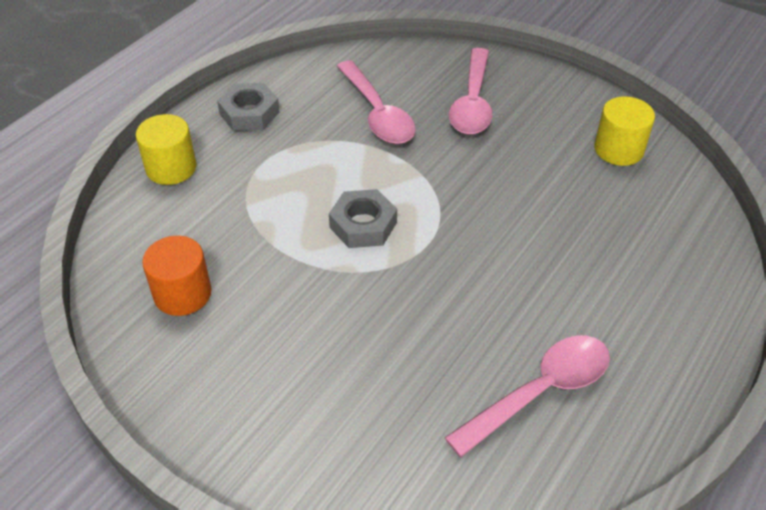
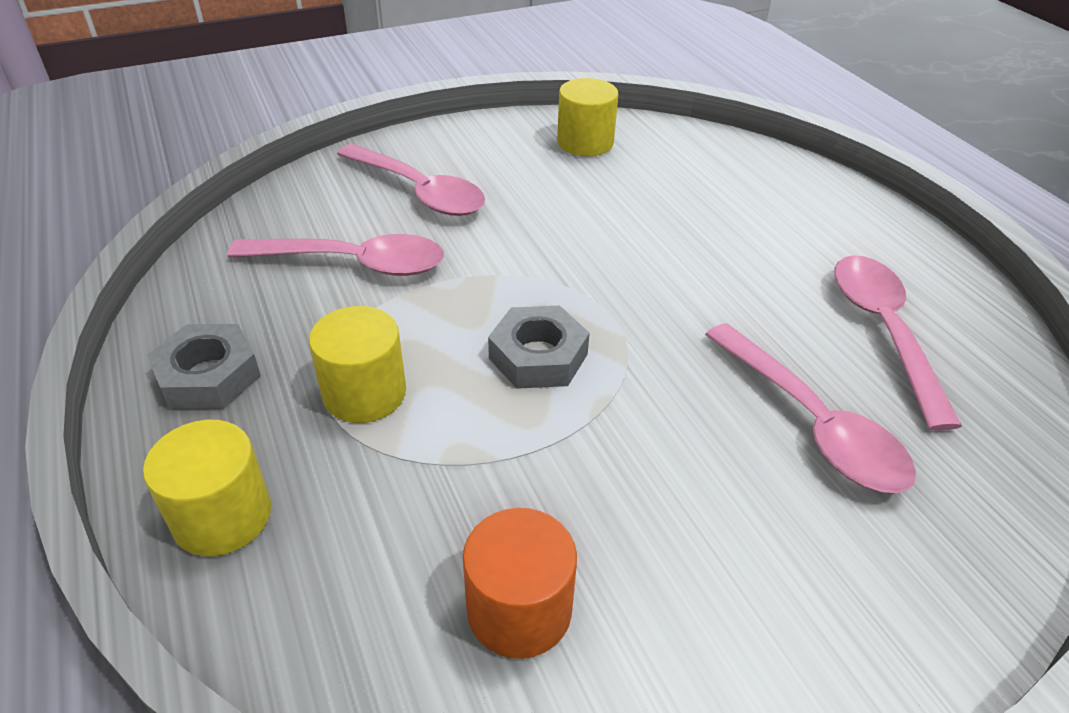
camera: 60 degrees left, 5 degrees down
(280, 171) = (364, 393): none -> yellow cylinder
(406, 375) = (812, 423): none -> pink spoon

